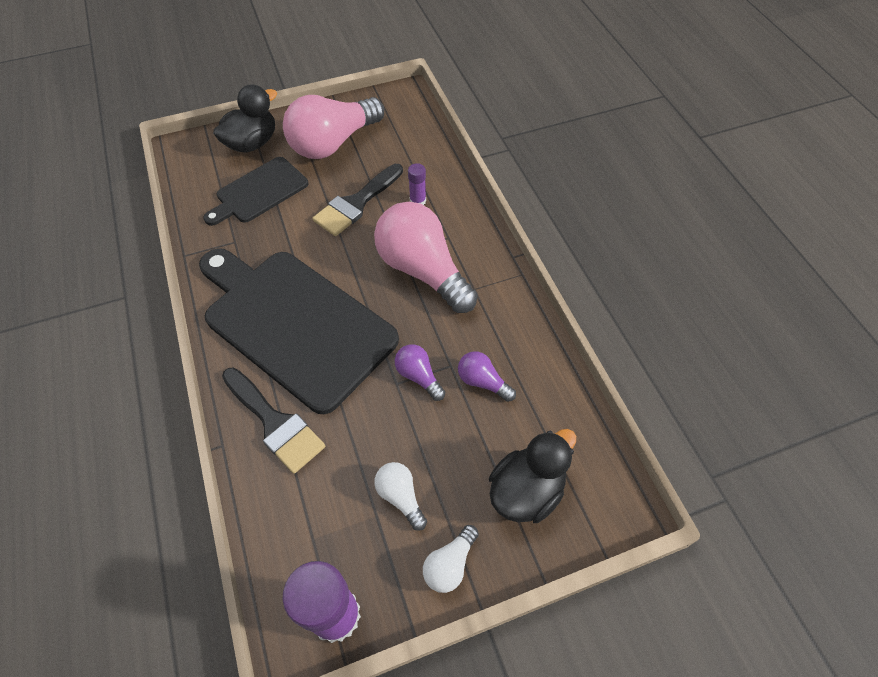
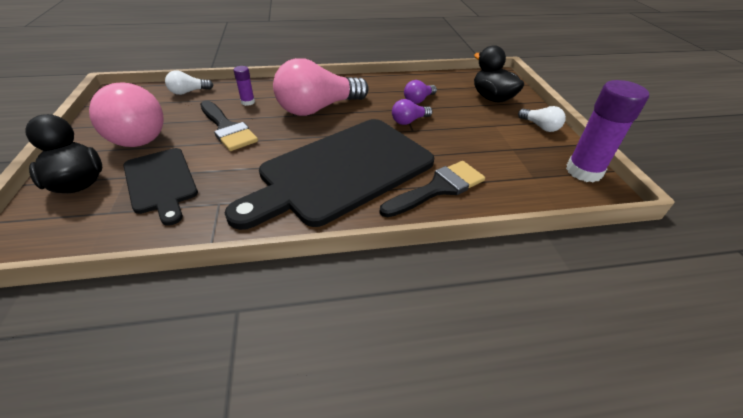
camera: 80 degrees left, 15 degrees down
(400, 496) = (499, 138): white light bulb -> white light bulb (188, 92)

